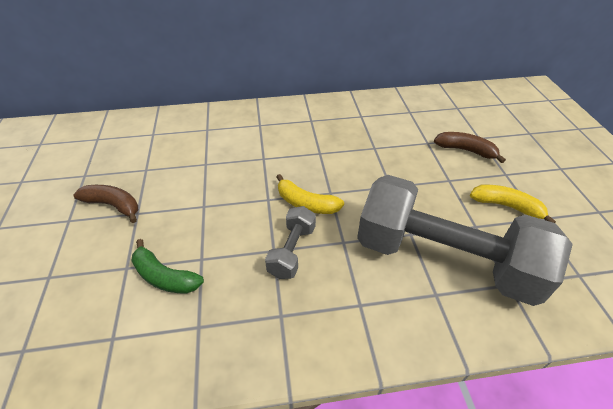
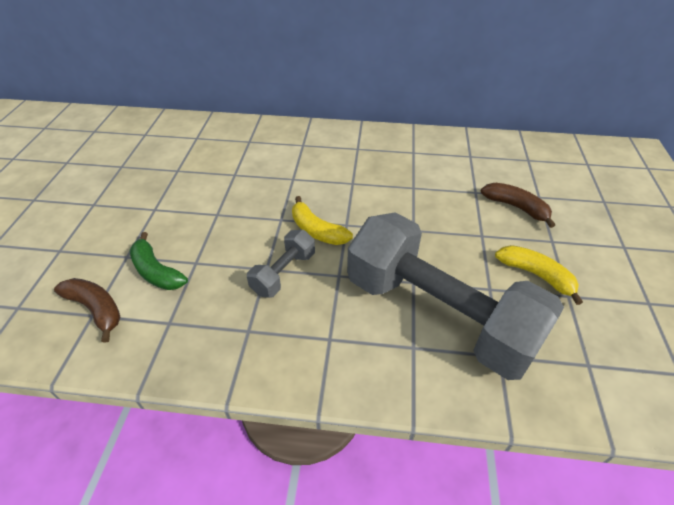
camera: 15 degrees right, 0 degrees up
(113, 205) = (136, 198): brown banana -> brown banana (96, 309)

